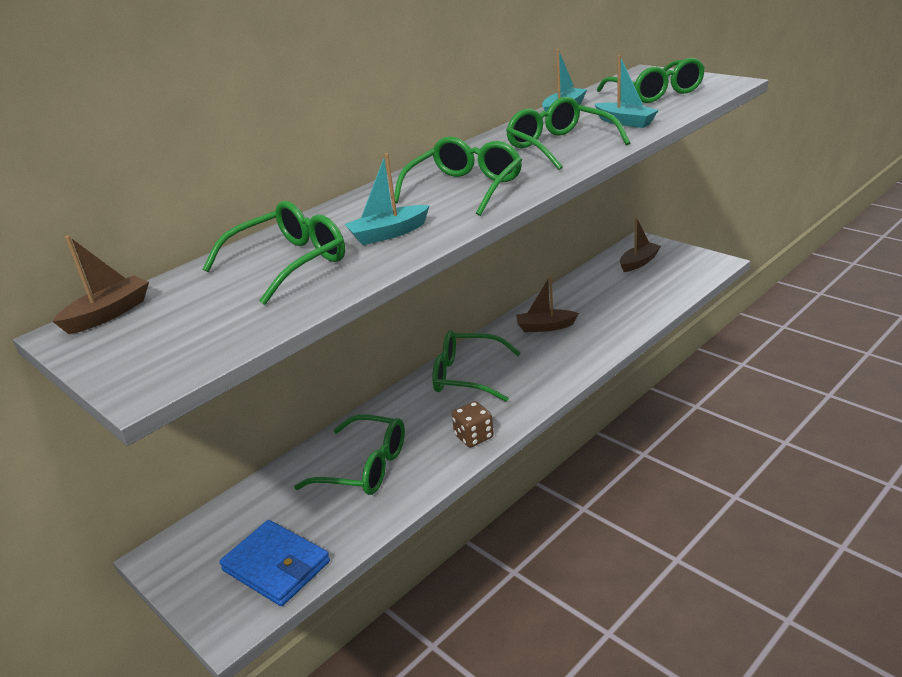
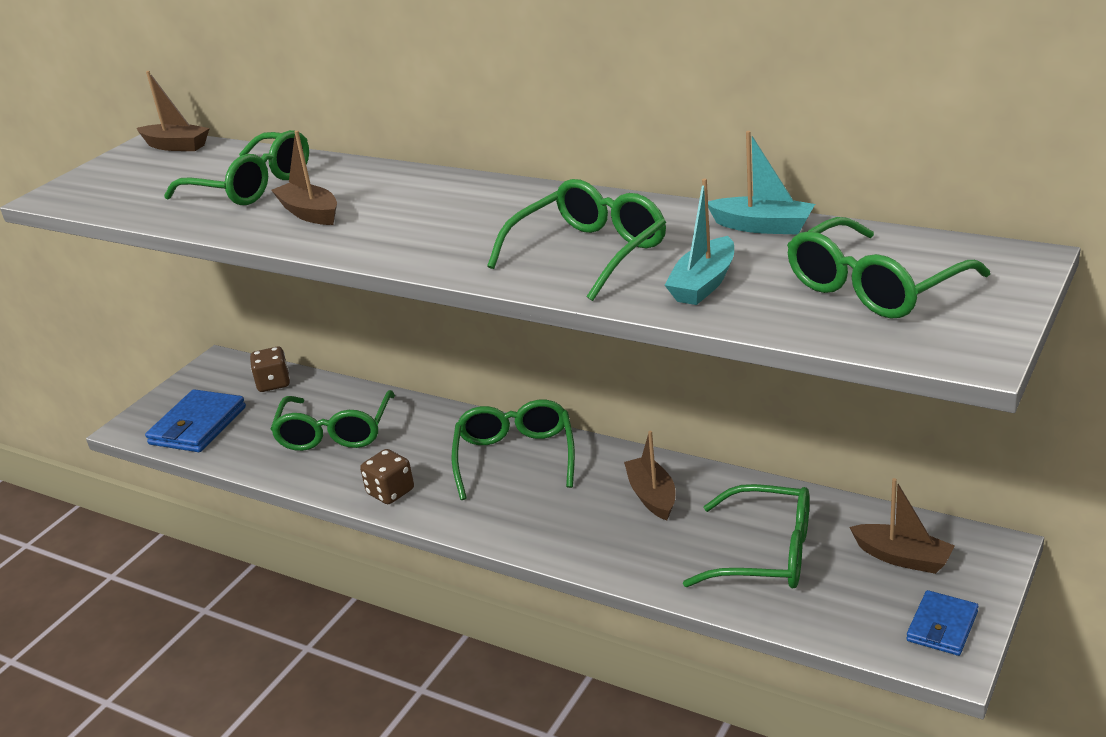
camera: 75 degrees right, 0 degrees up
(243, 509) = (273, 383): none -> brown dice
(388, 234) = (310, 213): turquoise boat -> brown boat
(465, 188) = (435, 224): green glasses -> green glasses (766, 554)
(695, 261) = (942, 626): none -> blue wallet

